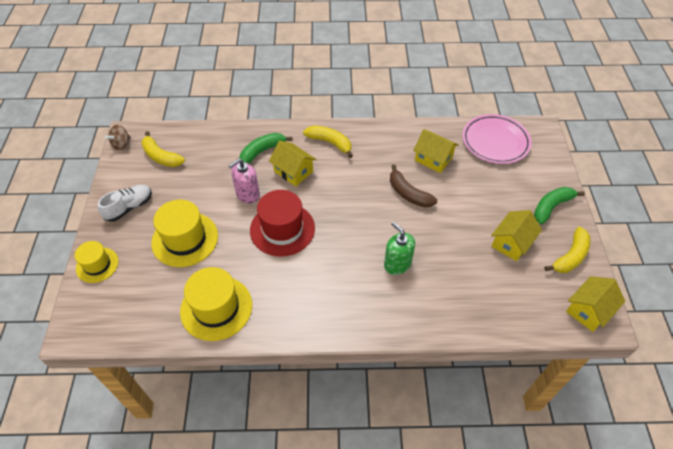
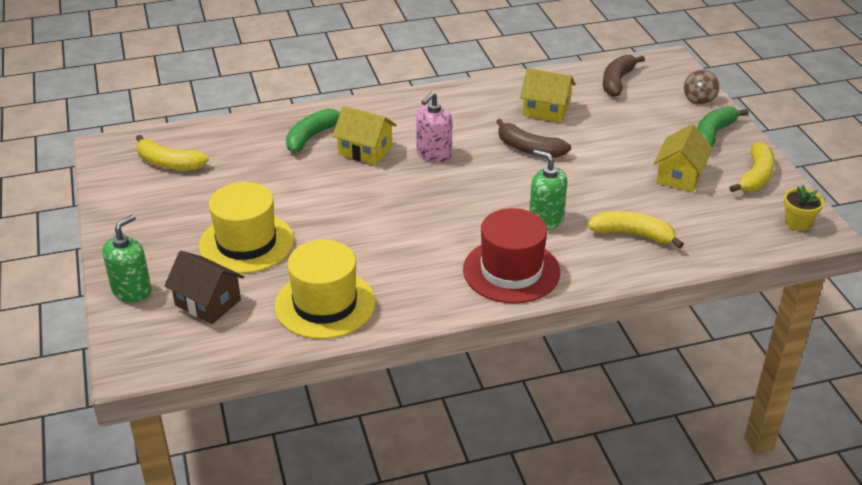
camera: 15 degrees left, 15 degrees down
(97, 265) = (132, 290): yellow hat -> green soap dispenser
(121, 144) = (102, 159): brown spinning top -> brown spinning top (699, 99)
(129, 207) = (148, 223): white shoe -> none
(141, 287) = (208, 302): none -> brown house
(247, 194) = (313, 183): pink soap dispenser -> pink soap dispenser (434, 154)
(282, 229) = (378, 211): red hat -> red hat (511, 271)
(330, 143) = (402, 114): yellow banana -> yellow banana (633, 235)
(495, 142) = (617, 81): pink plate -> brown banana
(588, 310) = (797, 223): yellow house -> yellow flower pot

